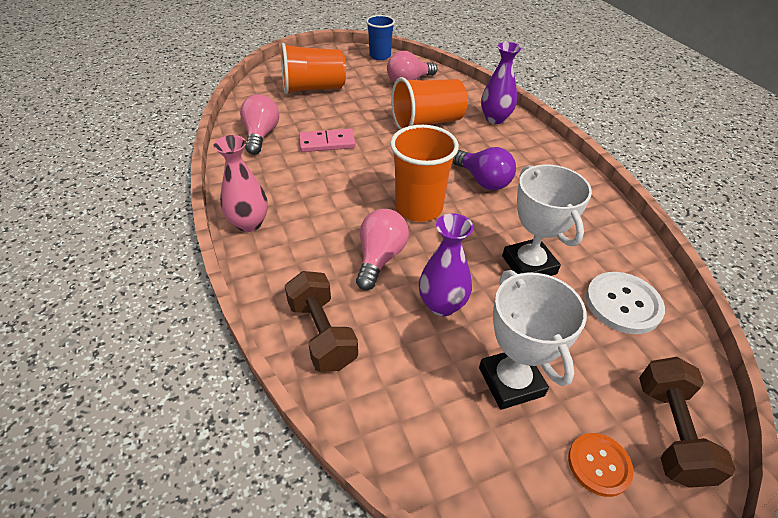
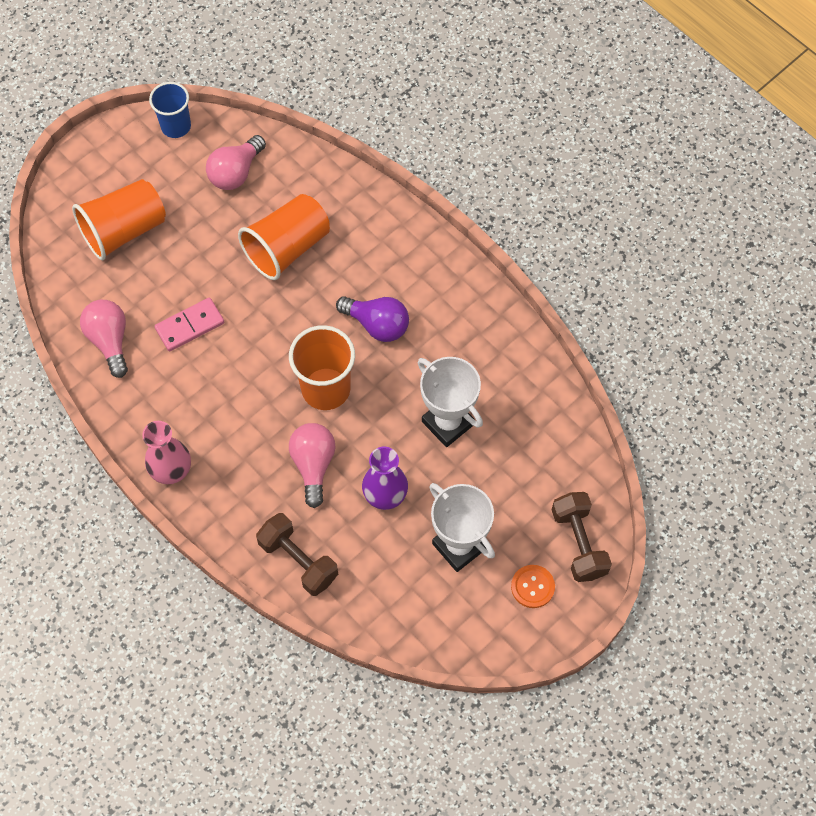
camera: 20 degrees left, 20 degrees up
(495, 119) = (362, 212): purple vase -> none
(623, 304) = (534, 437): white button -> none

